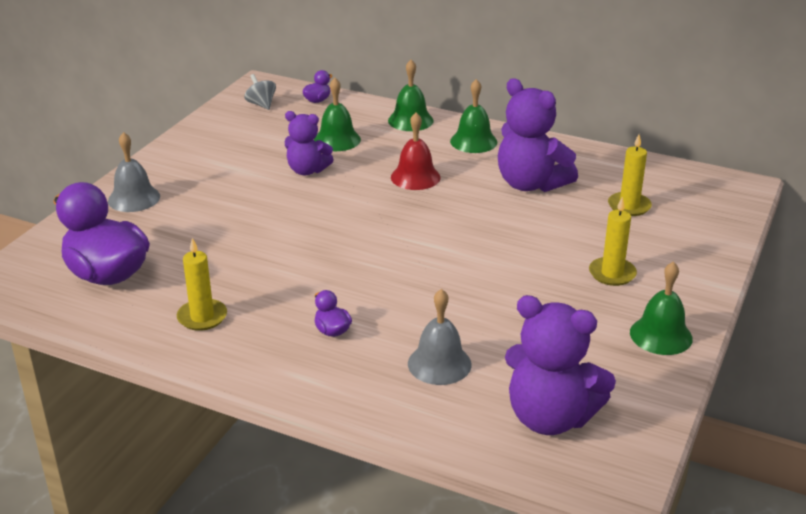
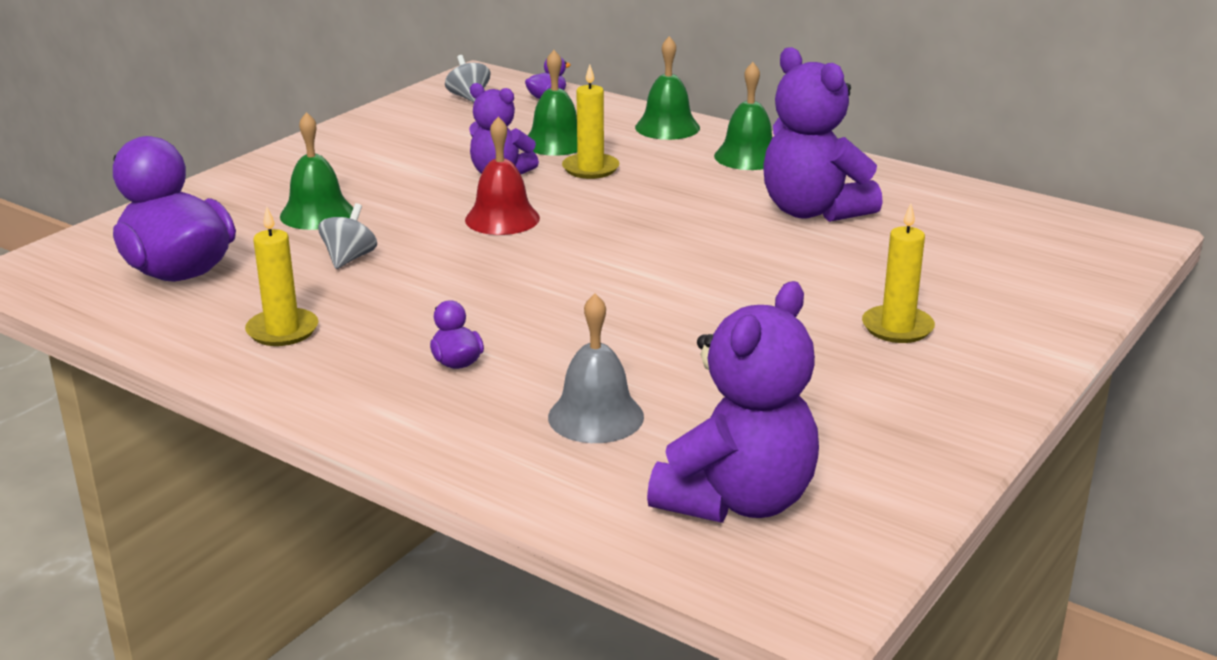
camera: 10 degrees right, 5 degrees down
(134, 198) = (252, 189): grey bell -> none
(226, 252) = (349, 258): none -> grey spinning top
(415, 177) = (648, 192): red bell -> red bell (502, 219)
(550, 417) = (737, 500): purple teddy bear -> purple teddy bear turned 90 degrees counterclockwise
(629, 206) = (951, 248): yellow candle -> yellow candle (590, 169)
(661, 335) = (947, 411): green bell -> green bell (317, 214)

